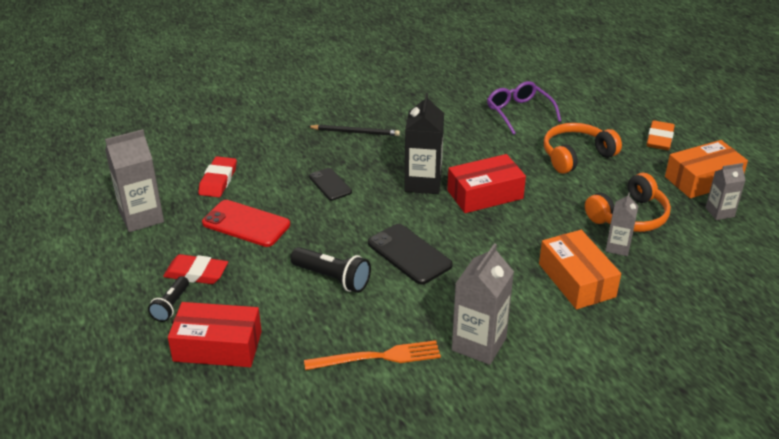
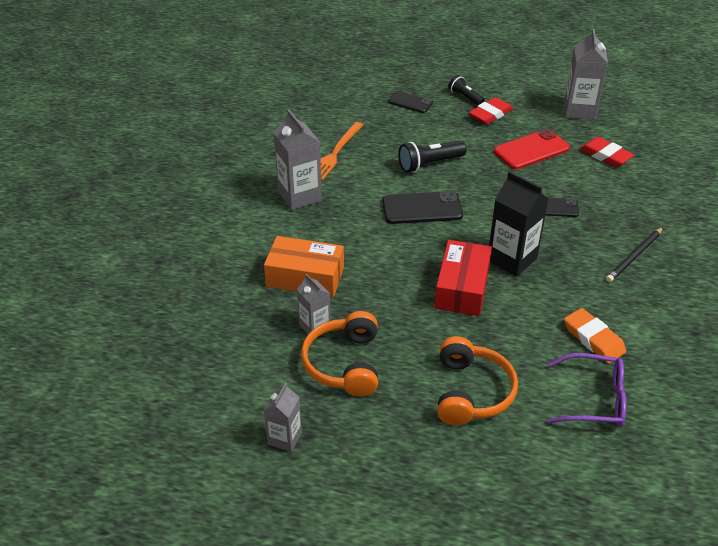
camera: 125 degrees right, 5 degrees up
(217, 346) = (410, 102): red box -> black phone
(659, 139) = (445, 493): orange eraser -> orange eraser (593, 339)
(702, 180) = (342, 469): orange box -> none

